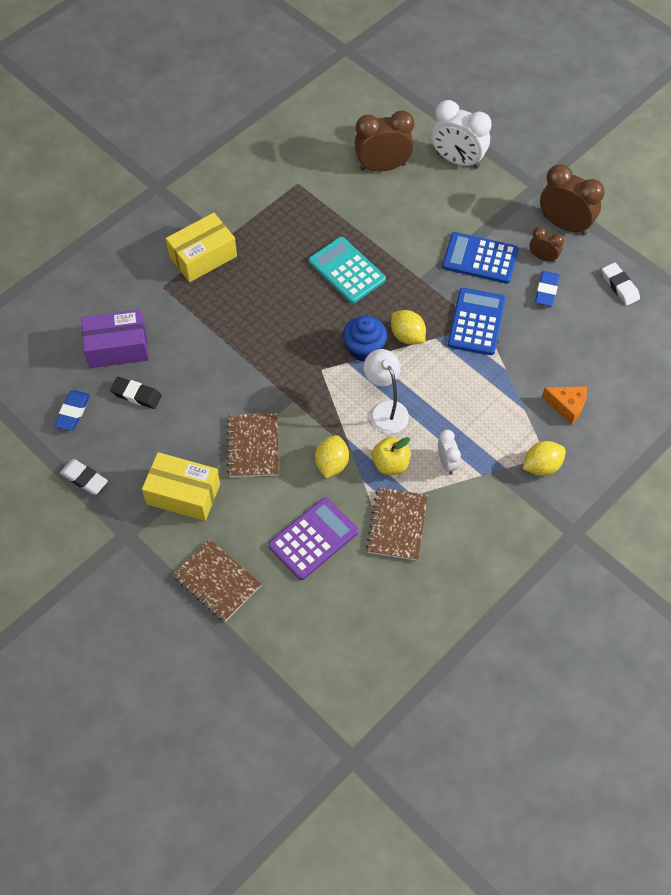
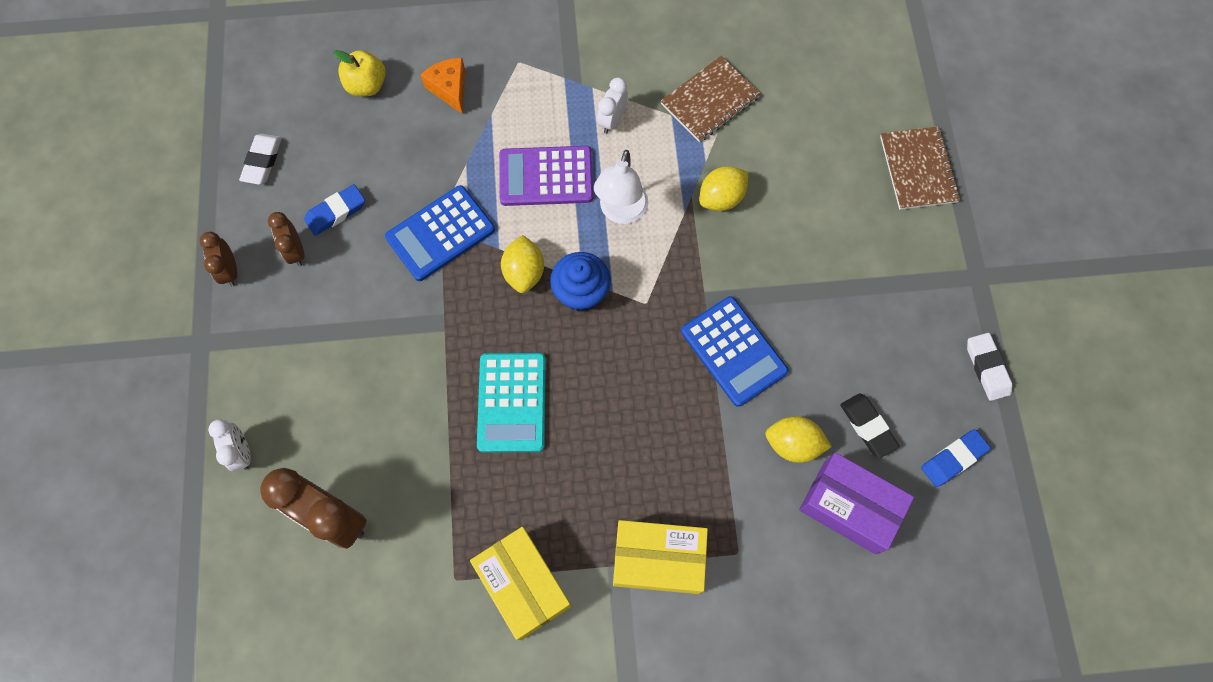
camera: 140 degrees left, 10 degrees up
(183, 494) = (892, 275): yellow box -> yellow box (523, 585)
(253, 446) = (784, 273): brown notebook -> none
(313, 539) = (798, 143): purple calculator -> purple calculator (546, 176)
(390, 464) = (665, 157): yellow apple -> yellow apple (367, 85)
(457, 160) = (242, 452): white clock -> white clock, size x0.53
(480, 258) = (358, 302): blue calculator -> blue calculator (733, 351)
(541, 466) = (531, 56): yellow lemon -> yellow lemon (793, 444)
(564, 225) = (230, 271): brown clock -> brown clock, size x0.53

